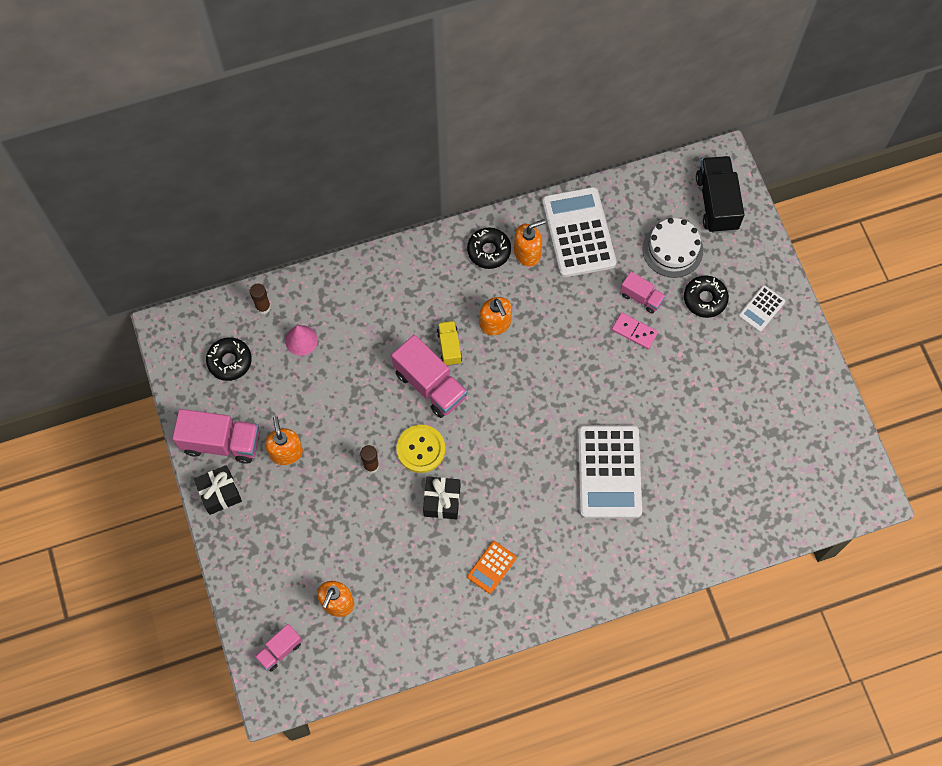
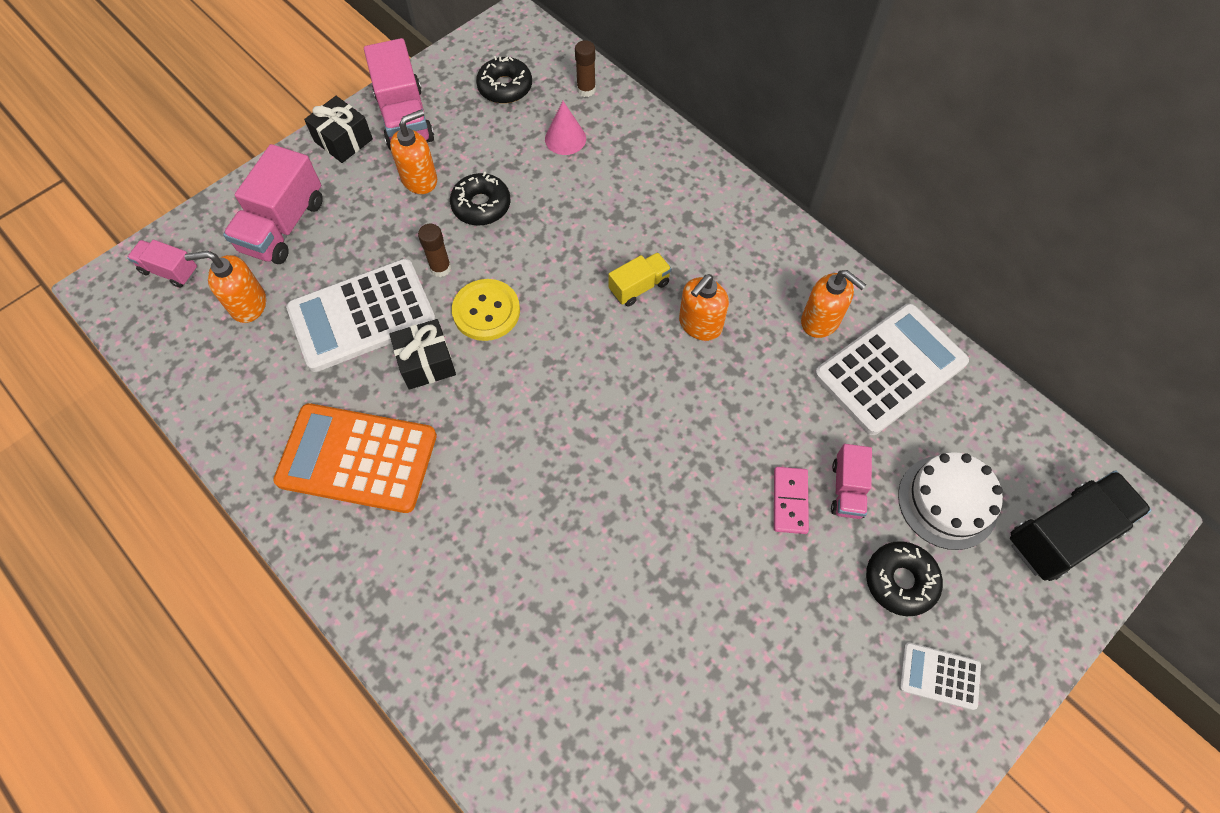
camera: 65 degrees right, 5 degrees down
(430, 385) = (577, 287): pink truck -> pink truck (283, 226)
(489, 251) = (795, 277): black donut -> black donut (481, 205)
(491, 567) = (357, 458): orange calculator -> orange calculator, size x2.09
(609, 472) = (560, 554): white calculator -> white calculator (362, 315)

